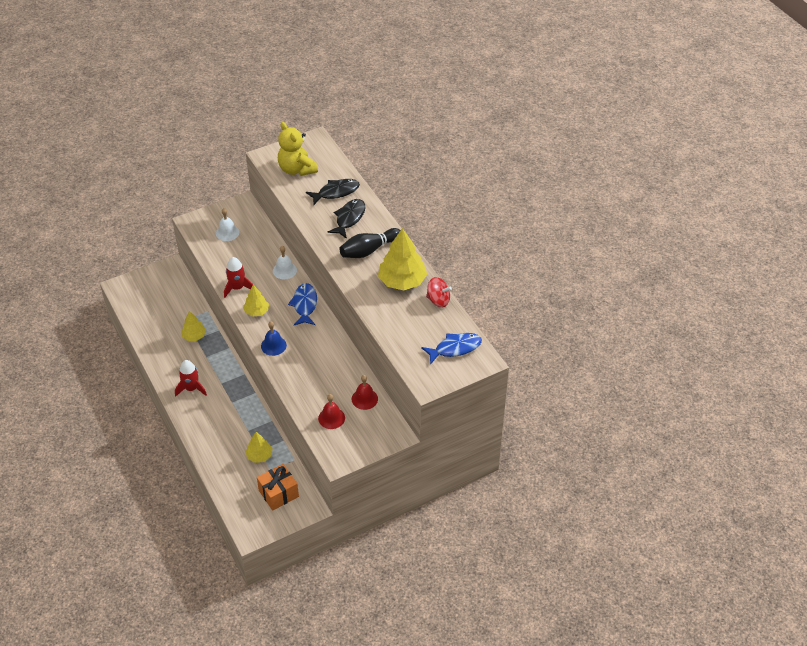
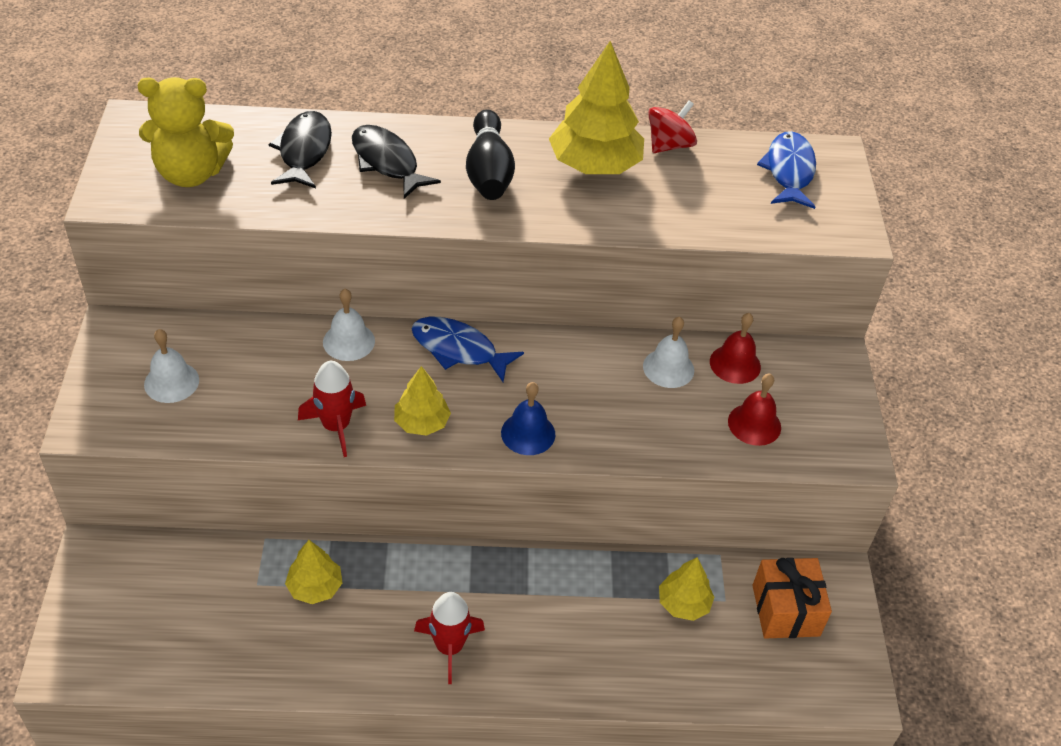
camera: 65 degrees left, 0 degrees up
(344, 376) = (668, 368): none -> white bell

